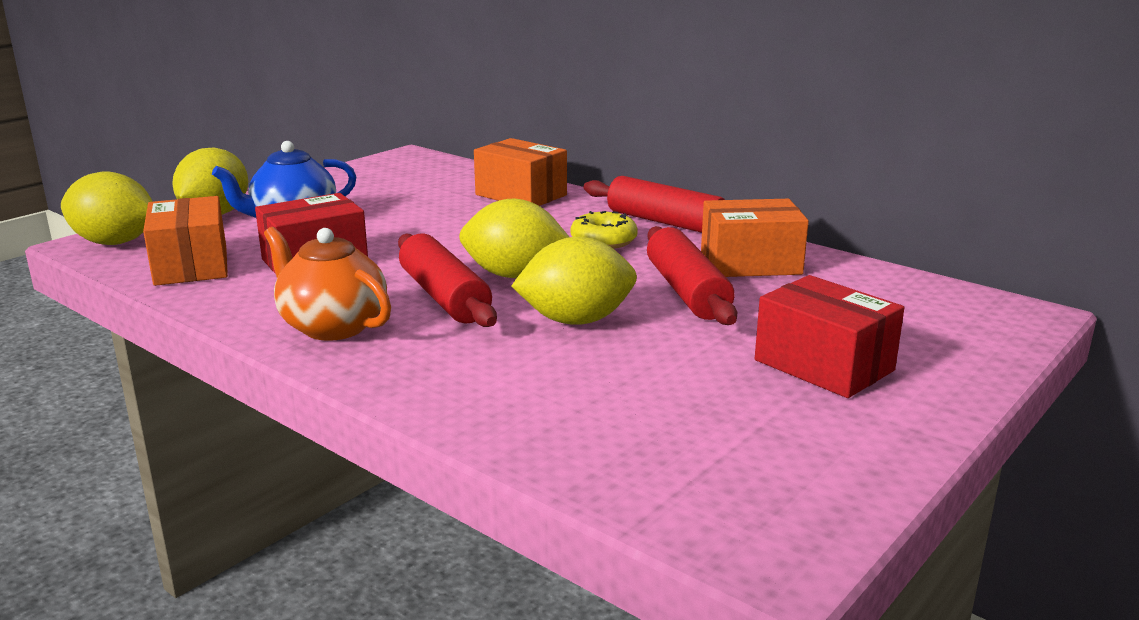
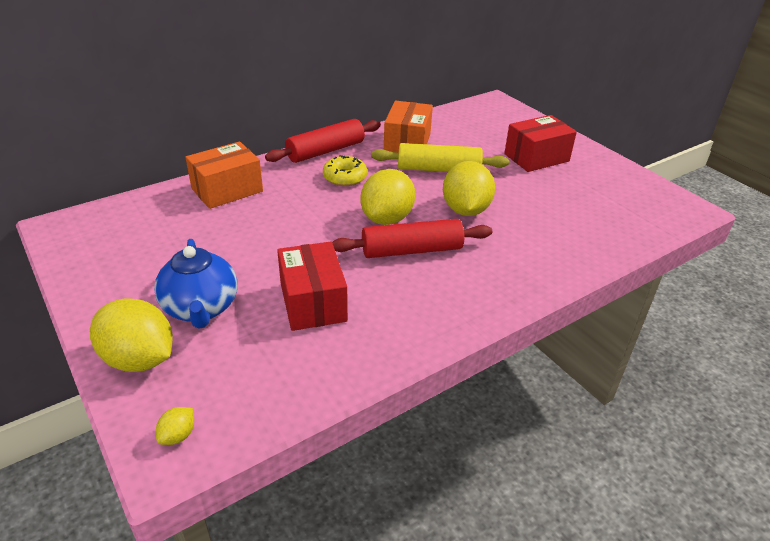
camera: 75 degrees left, 15 degrees up
(115, 243) = (178, 435): yellow lemon -> yellow lemon, size x0.43
(191, 265) = (282, 375): orange box -> none
(332, 326) = (443, 302): orange teapot -> none
(687, 291) = (438, 169): red rolling pin -> yellow rolling pin

